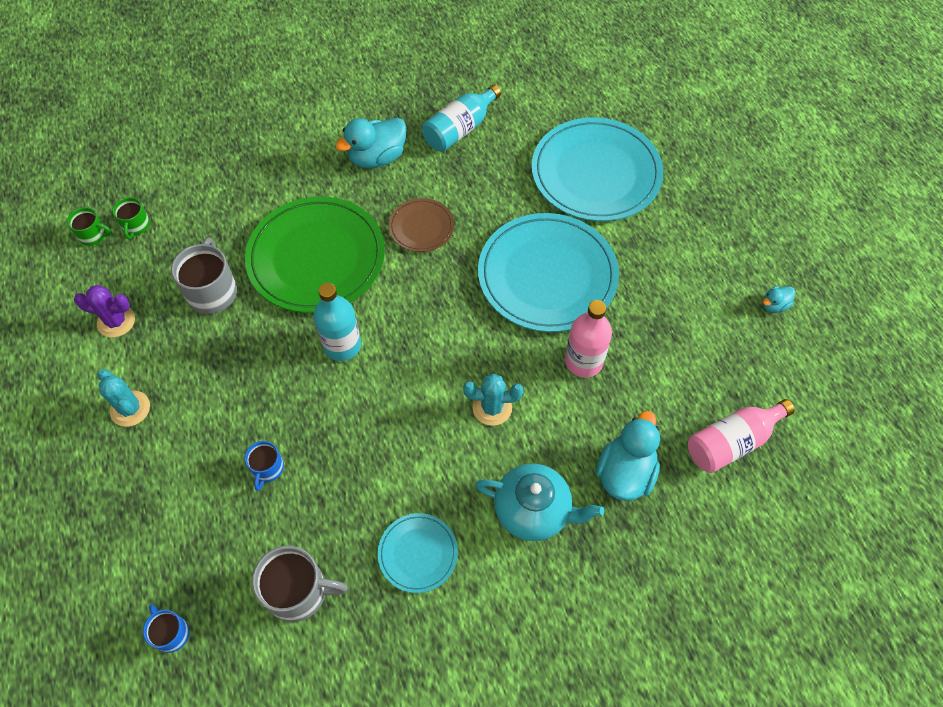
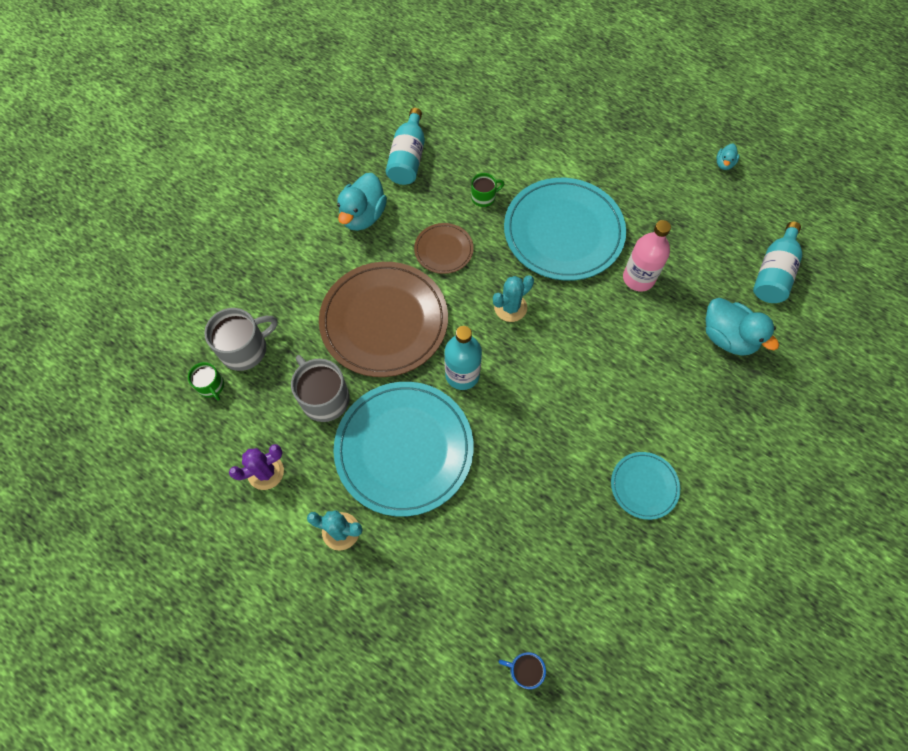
camera: 35 degrees left, 5 degrees up
(93, 235) = (180, 416): green mug -> green mug (484, 197)
(267, 468) = (488, 502): blue mug -> none
(298, 591) = (587, 572): grey mug -> grey mug (245, 349)
(316, 258) = (384, 321): green plate -> brown plate
(492, 407) = (606, 350): turquoise cactus -> turquoise cactus (510, 307)
(533, 510) = (692, 403): turquoise teapot -> none
(596, 173) = (534, 137): turquoise plate -> turquoise plate (404, 449)
(625, 473) = (727, 337): turquoise duck -> turquoise duck turned 150 degrees clockwise
(732, 442) = (773, 273): pink bottle -> turquoise bottle

